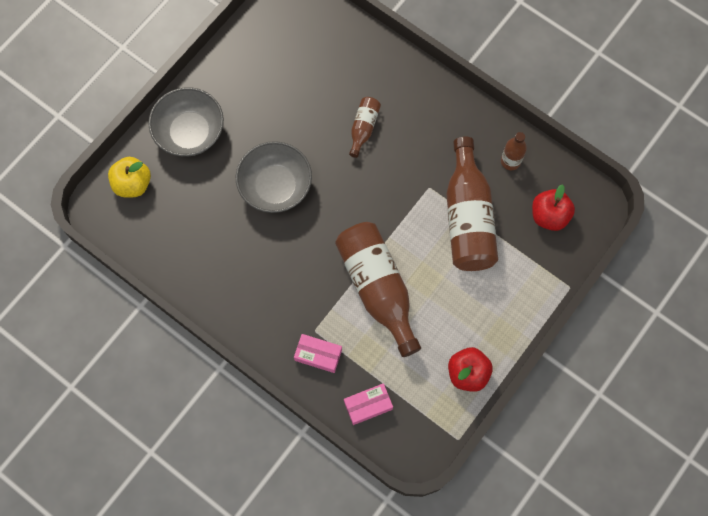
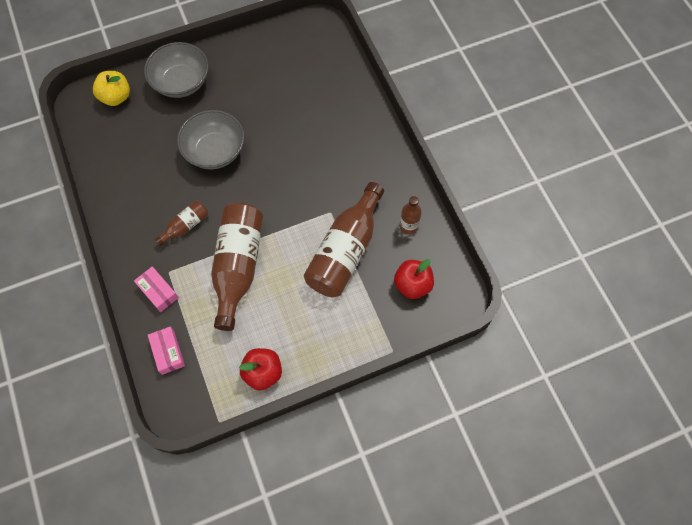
camera: 30 degrees right, 5 degrees down
(363, 128) = (309, 143): brown bottle -> brown bottle (185, 226)
(368, 405) = (168, 352): pink box -> pink box turned 60 degrees clockwise

